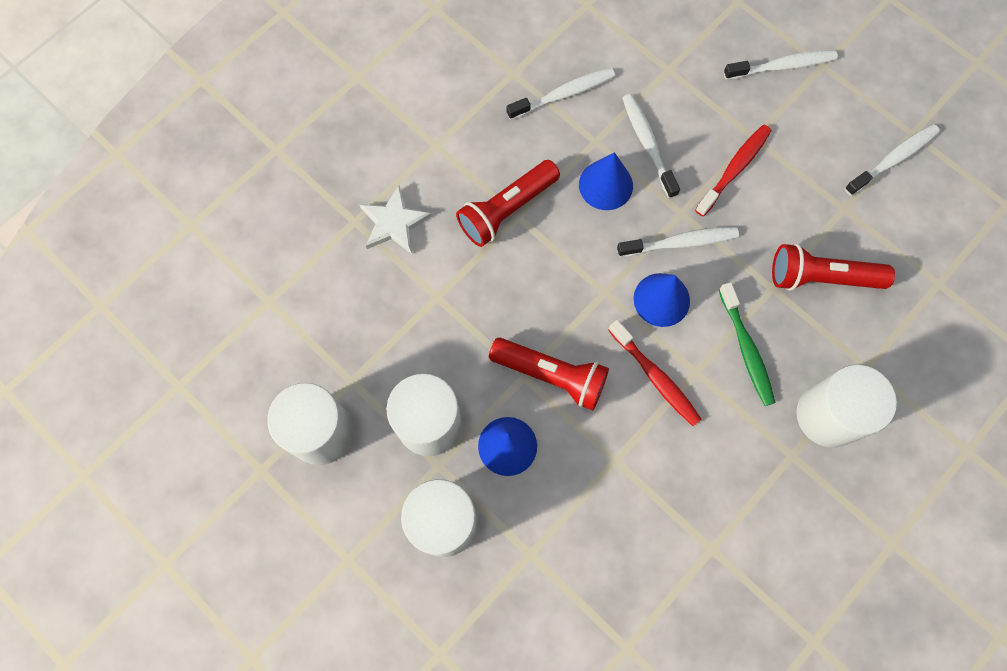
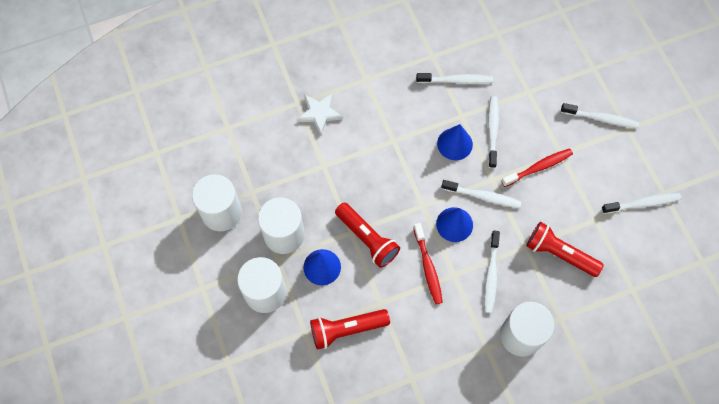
camera: 25 degrees right, 5 degrees down
(507, 209) = (389, 133): red flashlight -> red flashlight (347, 329)
(746, 349) = (491, 275): green toothbrush -> white toothbrush

